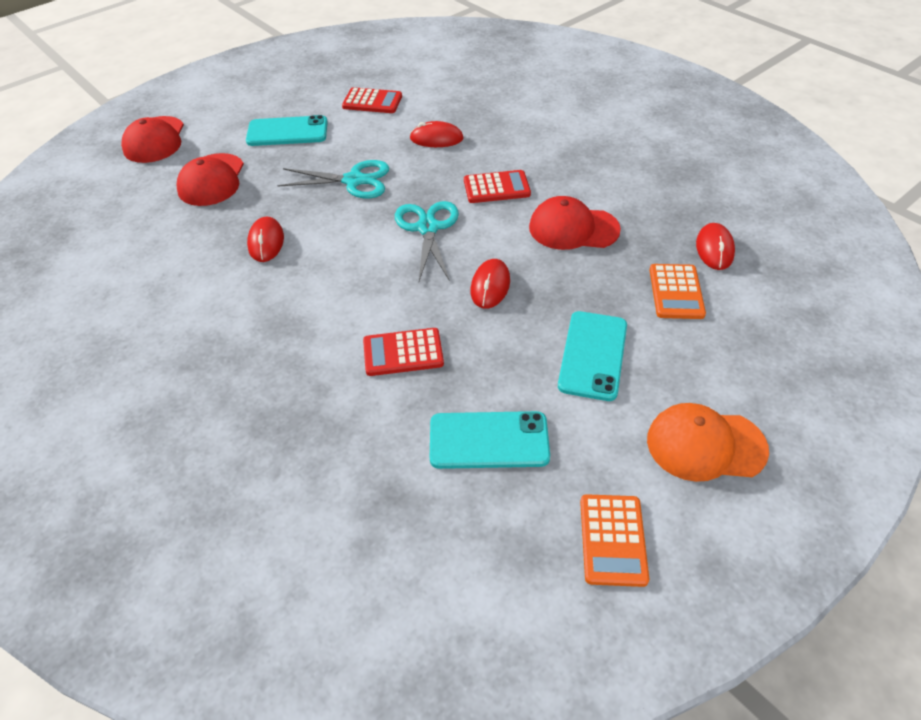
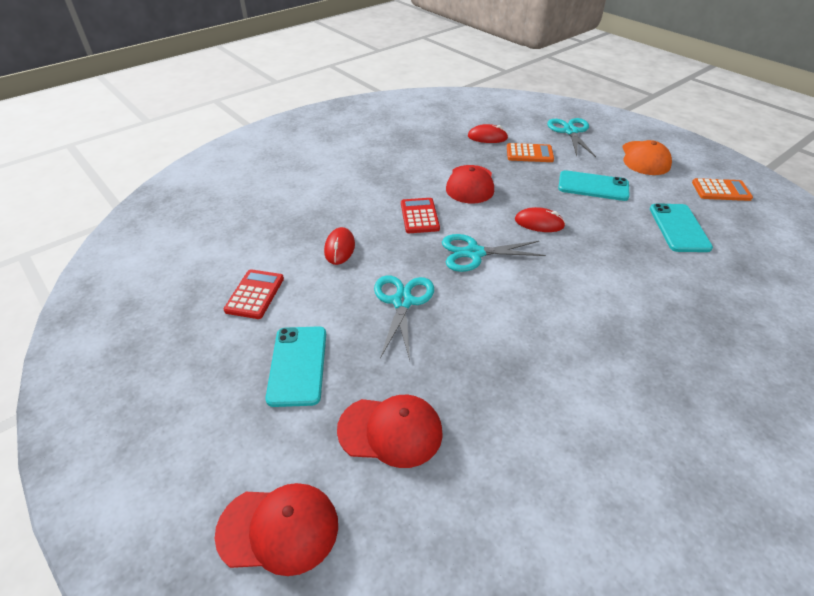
camera: 90 degrees left, 5 degrees down
(266, 242) = (503, 362): red mouse -> none
(403, 352) = (619, 265): red calculator -> none
(775, 352) = (570, 131): none -> turquoise scissors

